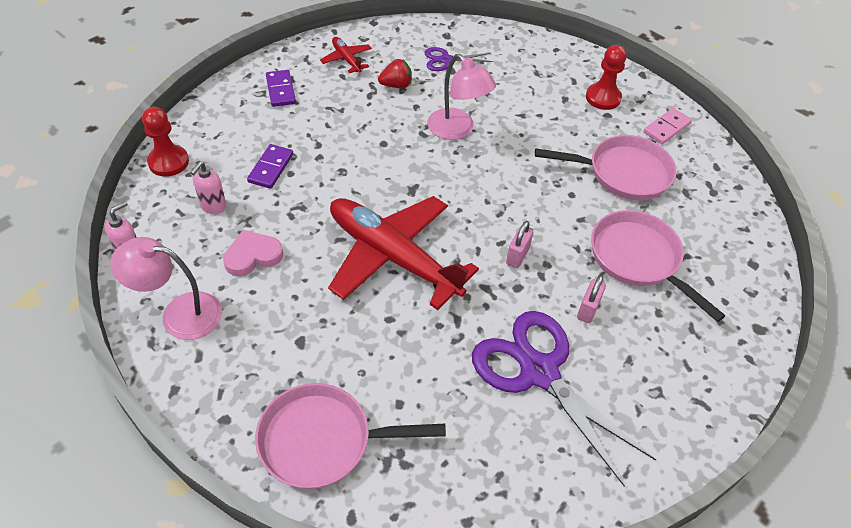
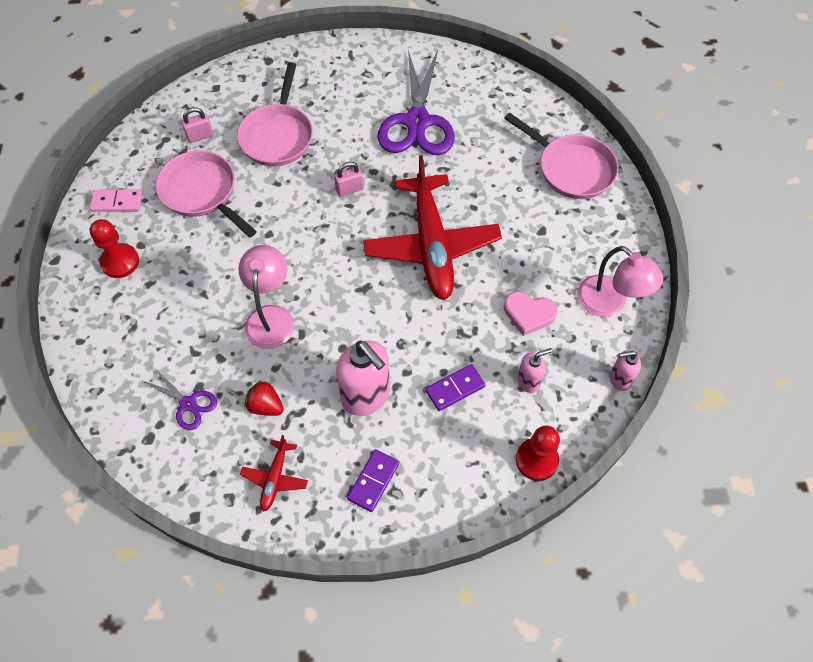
camera: 135 degrees left, 10 degrees up
(333, 127) = (366, 396): none -> pink soap dispenser
(588, 310) = (348, 131): pink padlock -> pink padlock (200, 136)

